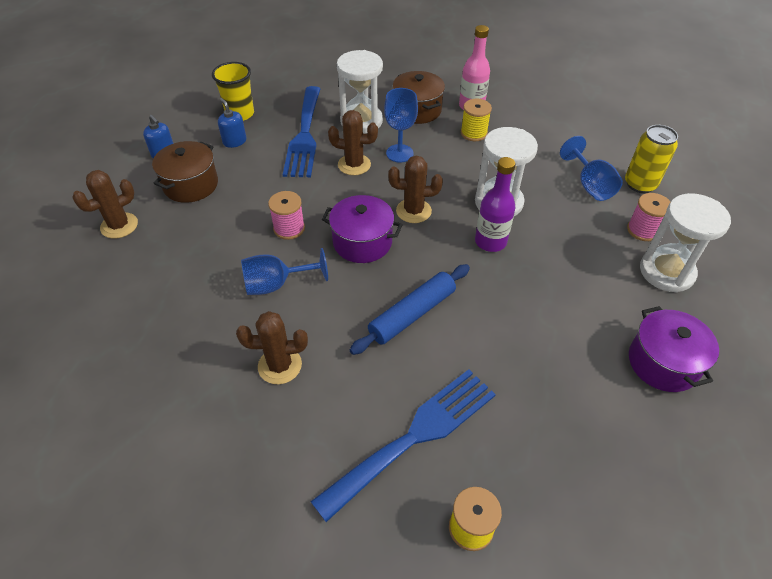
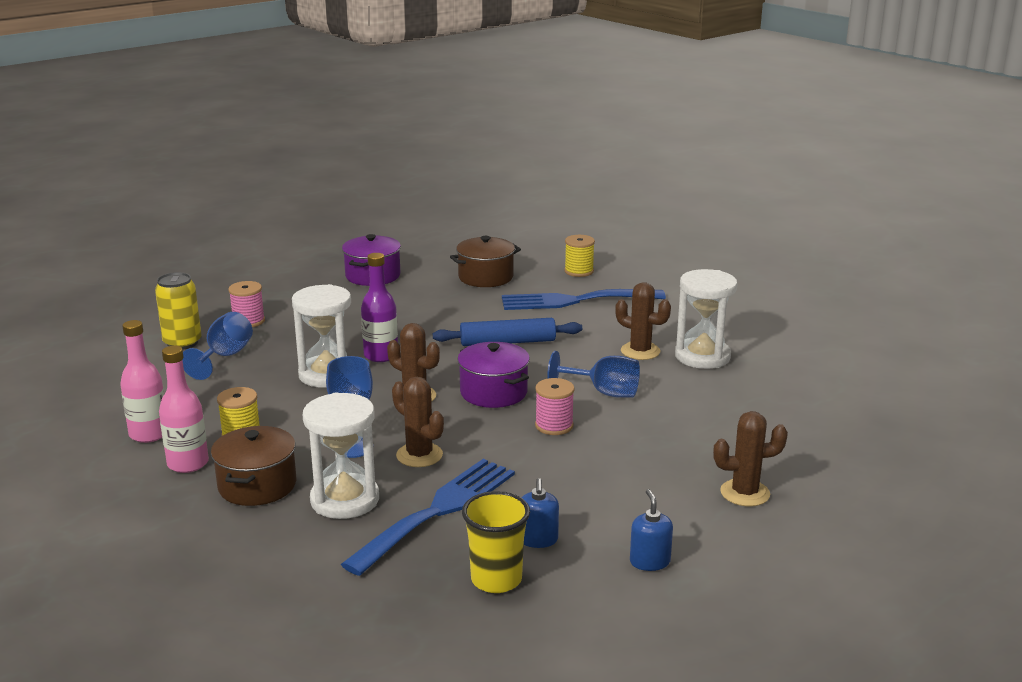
camera: 145 degrees left, 25 degrees down
(191, 185) = (634, 506): brown pot -> brown pot (485, 277)
(522, 112) = (149, 434): none -> pink bottle
(666, 272) = (283, 300): white hourglass -> white hourglass (702, 356)

